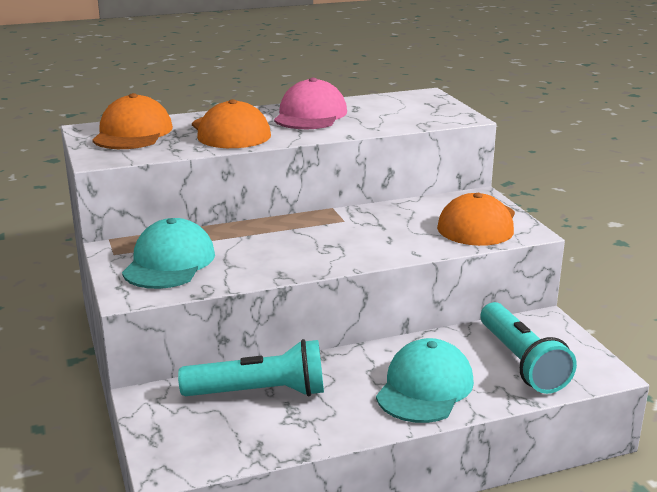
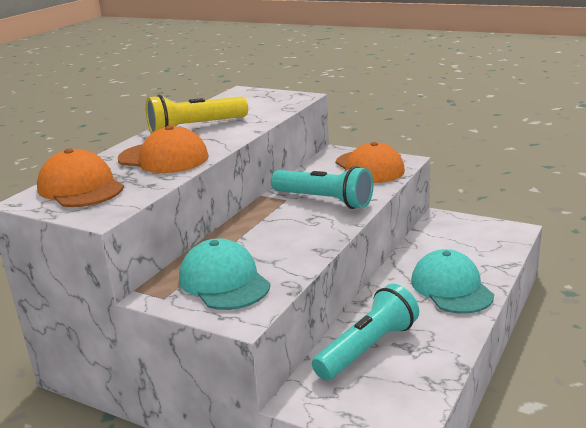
camera: 40 degrees left, 0 degrees up
(310, 115) = (195, 128): pink cap -> yellow flashlight
(521, 362) = (470, 246): turquoise flashlight -> turquoise flashlight (324, 200)

